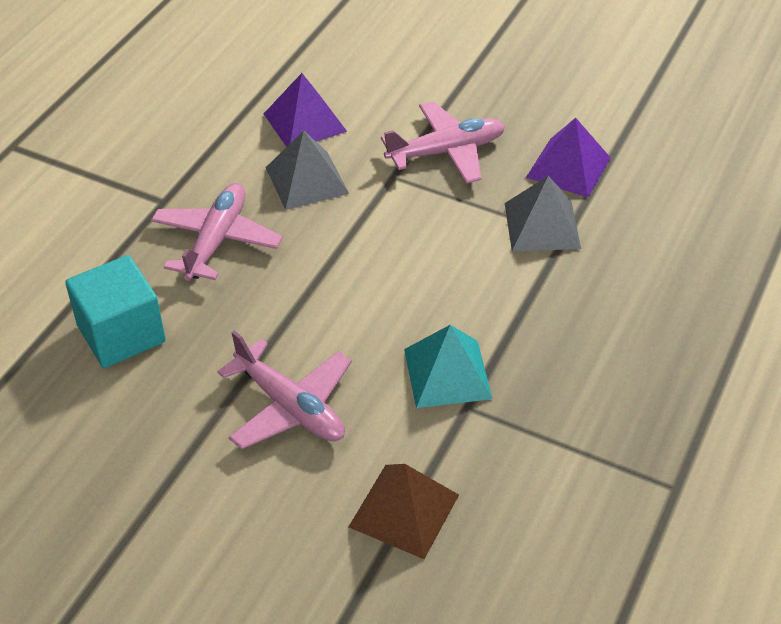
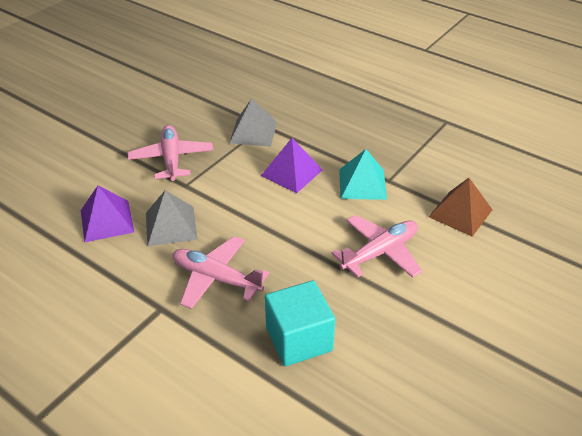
camera: 80 degrees left, 5 degrees down
(568, 167) = (208, 115): purple pyramid -> purple pyramid (291, 172)

